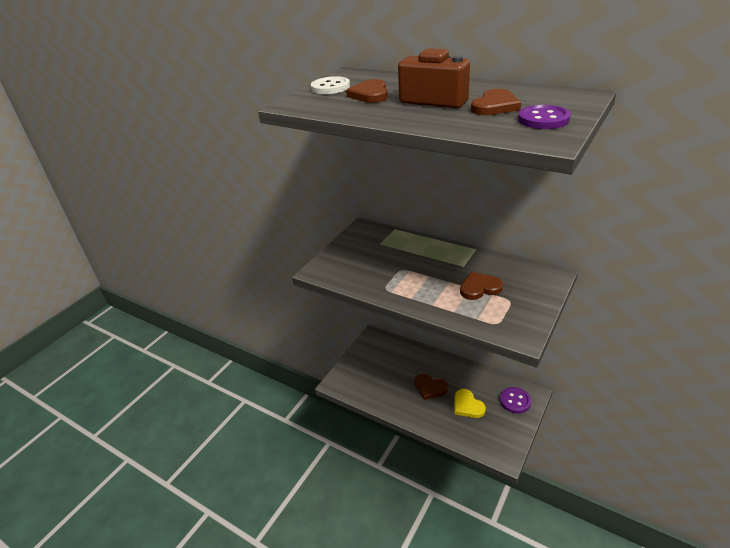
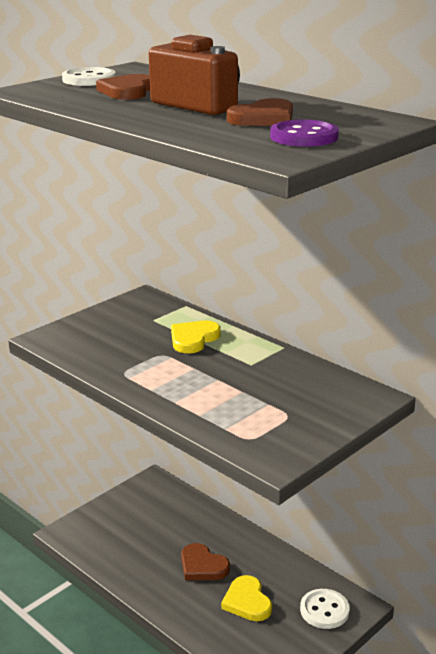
camera: 10 degrees right, 10 degrees down
(415, 253) = (193, 339): none -> yellow heart
(479, 288) = (255, 393): brown heart -> none
(515, 401) = (324, 610): purple button -> white button

